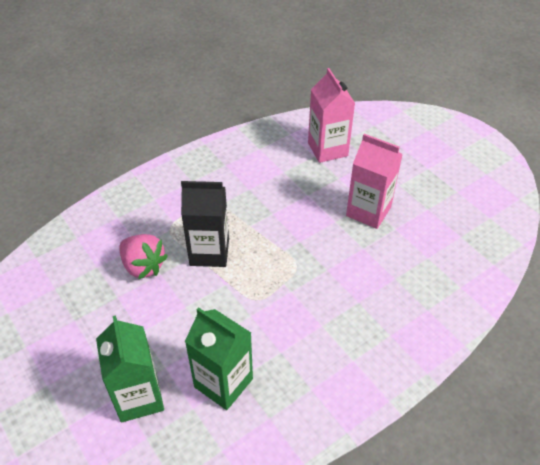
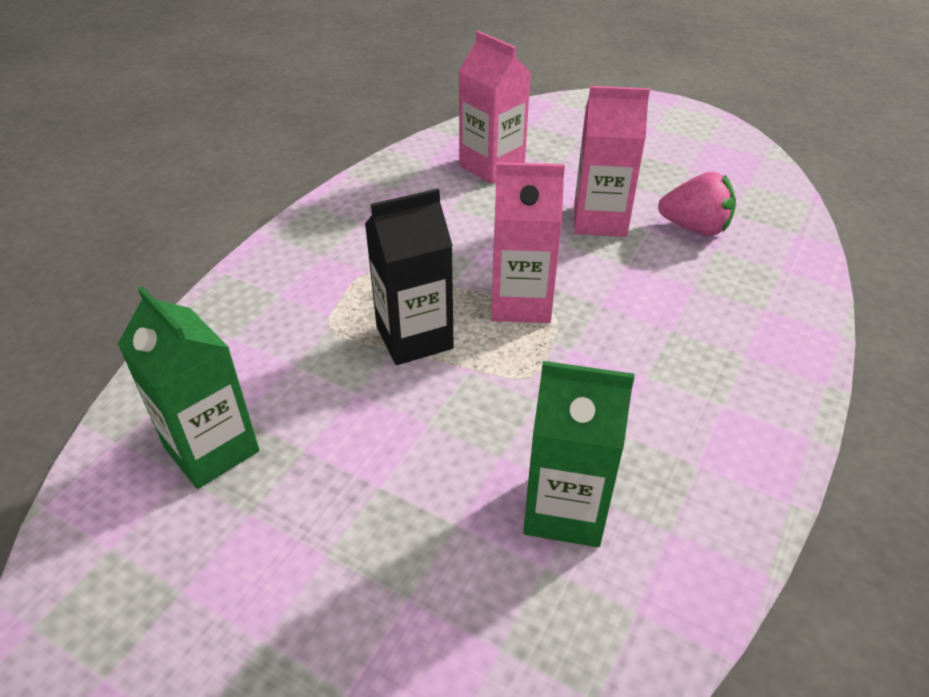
camera: 25 degrees left, 5 degrees down
(139, 397) = (443, 589): green carton -> green carton (212, 449)
(143, 266) = (320, 391): pink strawberry -> pink strawberry (695, 228)
(282, 251) = (521, 303): none -> pink carton

